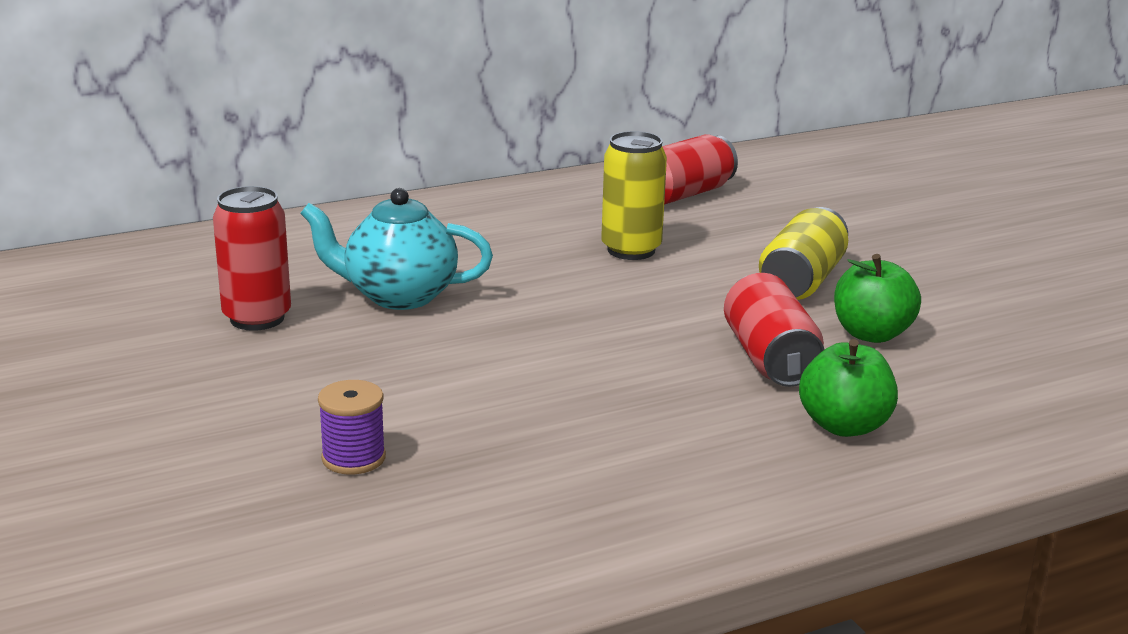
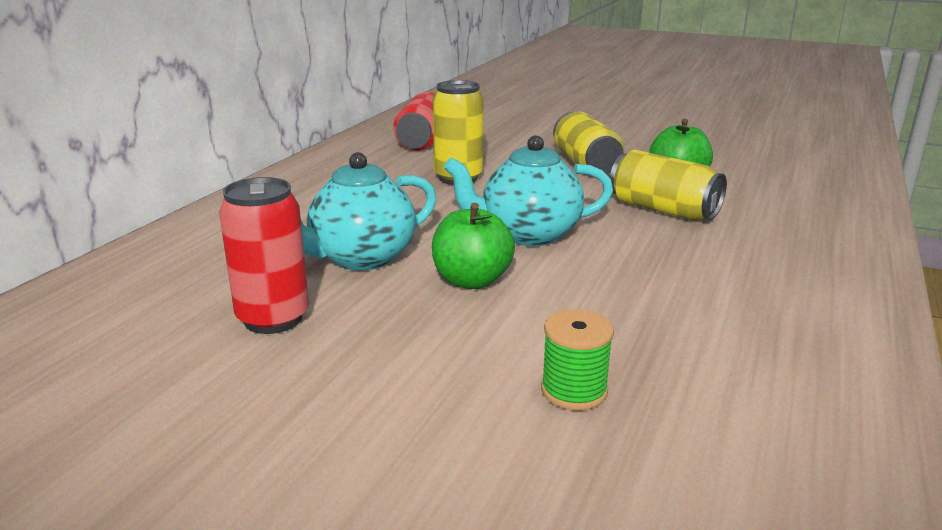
camera: 40 degrees left, 0 degrees up
(353, 458) = (574, 391): purple spool -> green spool
(577, 330) = (528, 235): none -> turquoise teapot
(769, 359) = (663, 210): red can -> yellow can
(844, 426) = (775, 230): green apple -> green apple (471, 281)

